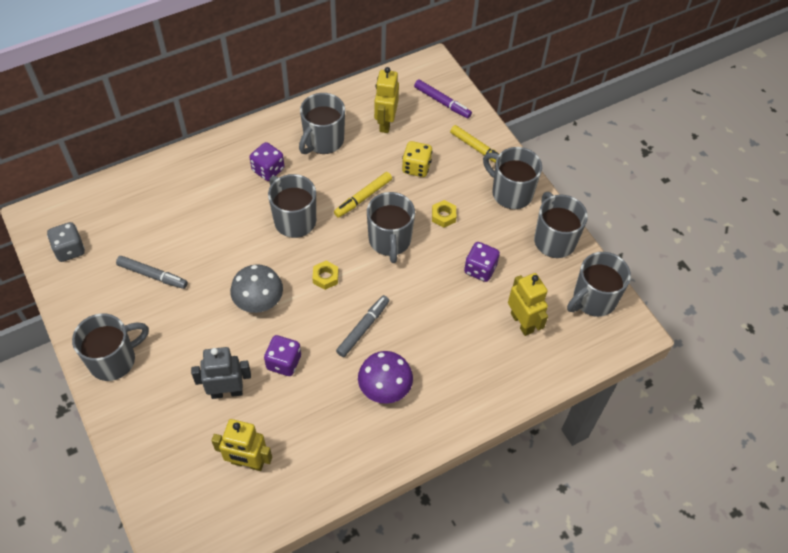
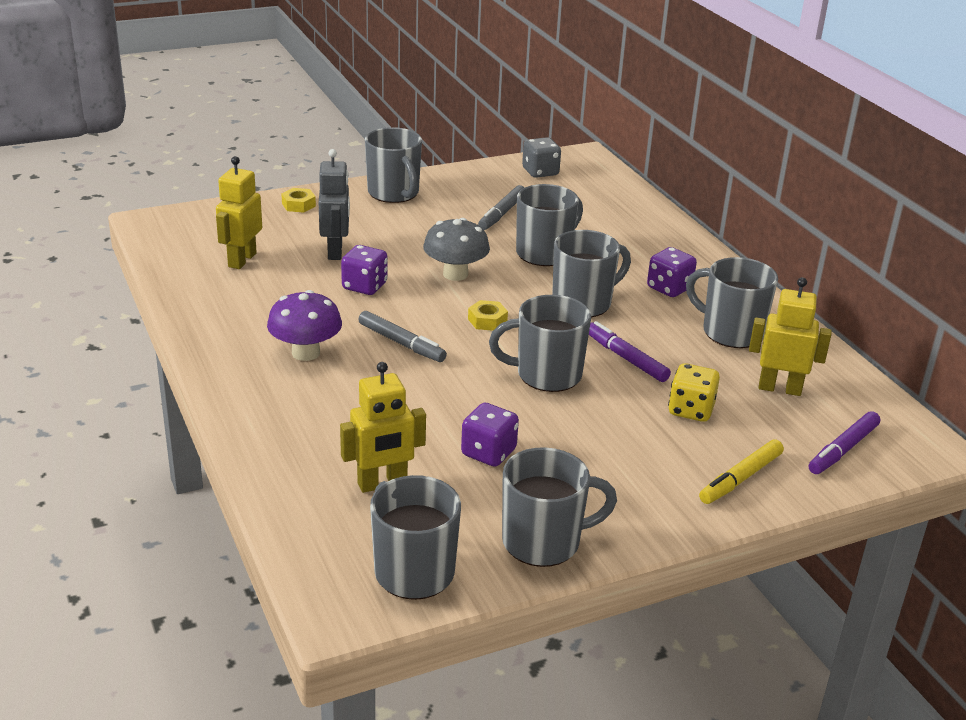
camera: 95 degrees right, 25 degrees down
(363, 197) = (626, 358): yellow marker -> purple marker
(443, 216) = (593, 427): yellow nut -> yellow nut (298, 205)
(511, 192) = (647, 504): grey mug -> grey mug (545, 253)

